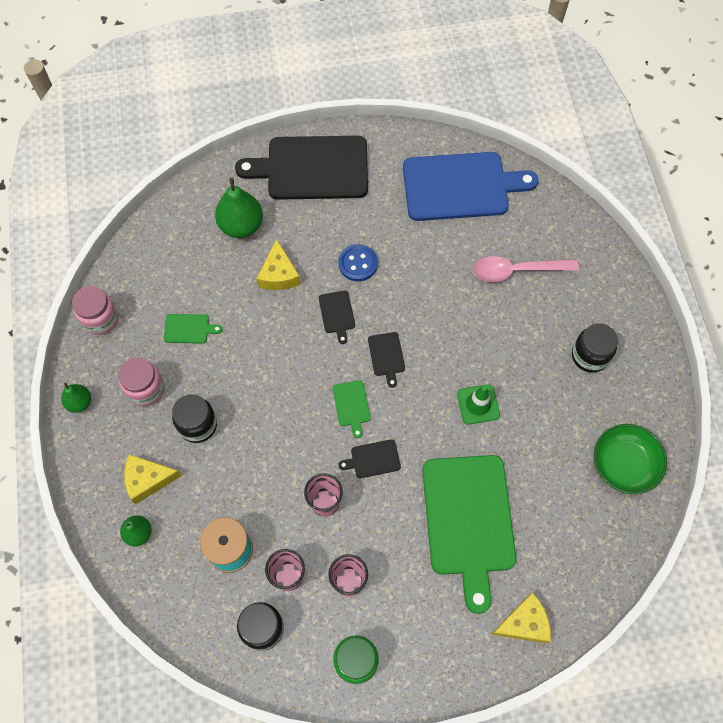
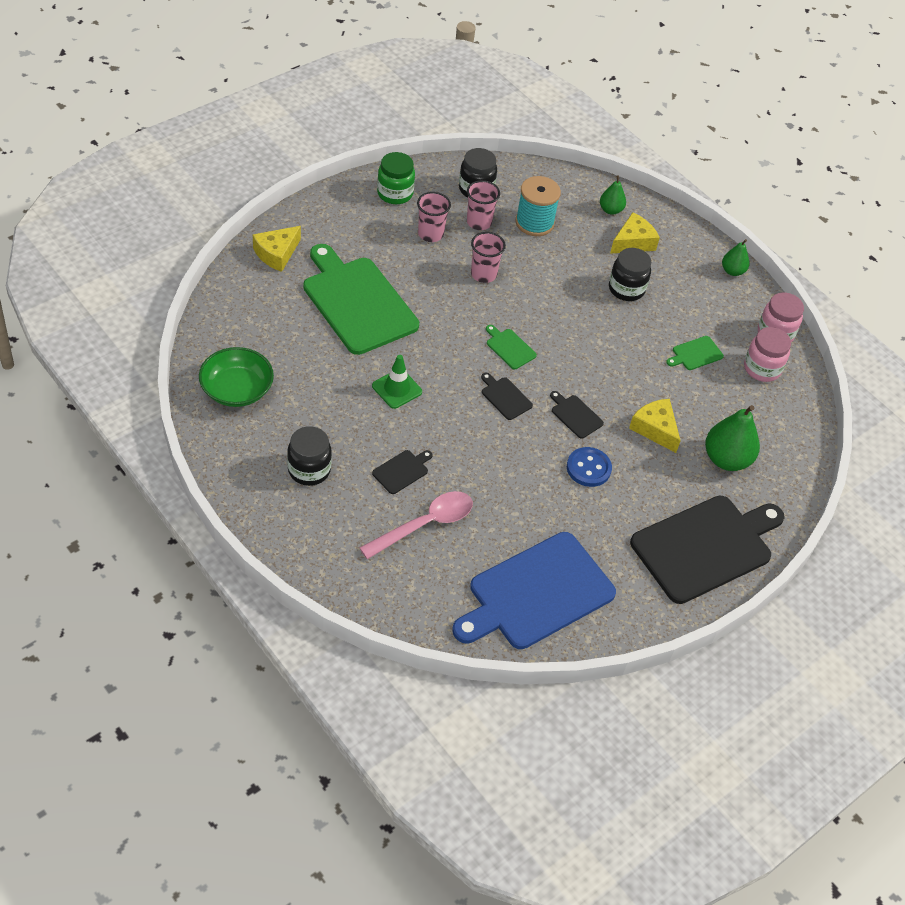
camera: 145 degrees right, 15 degrees down
(146, 389) = (690, 298): pink jar -> pink jar (762, 368)
(373, 459) = (464, 316): black cutting board -> black cutting board (402, 471)

